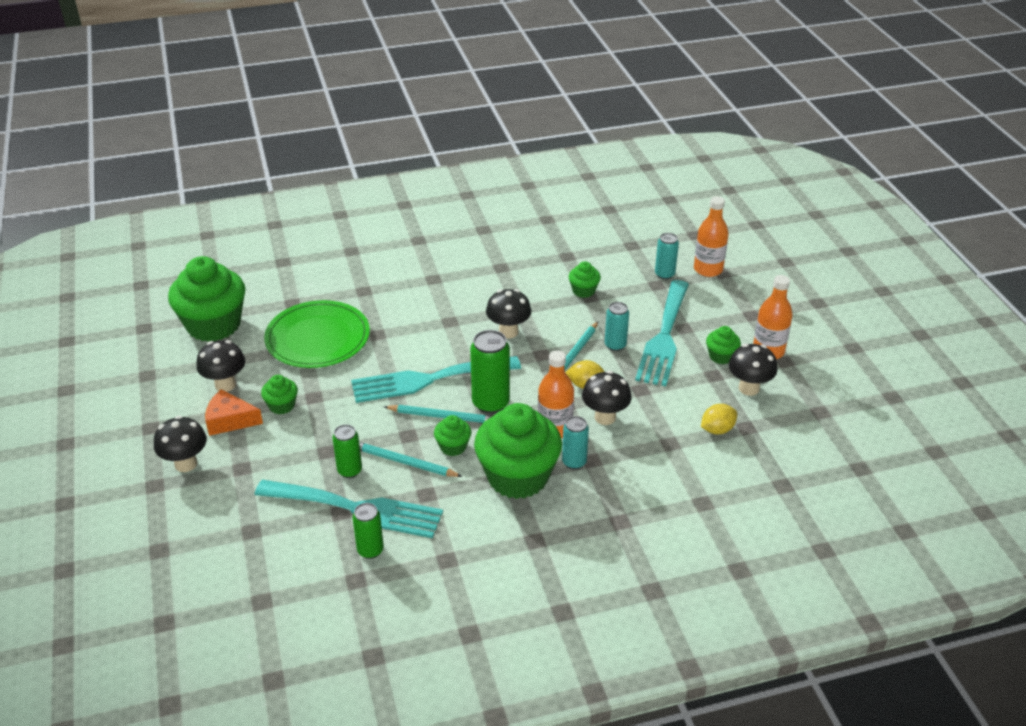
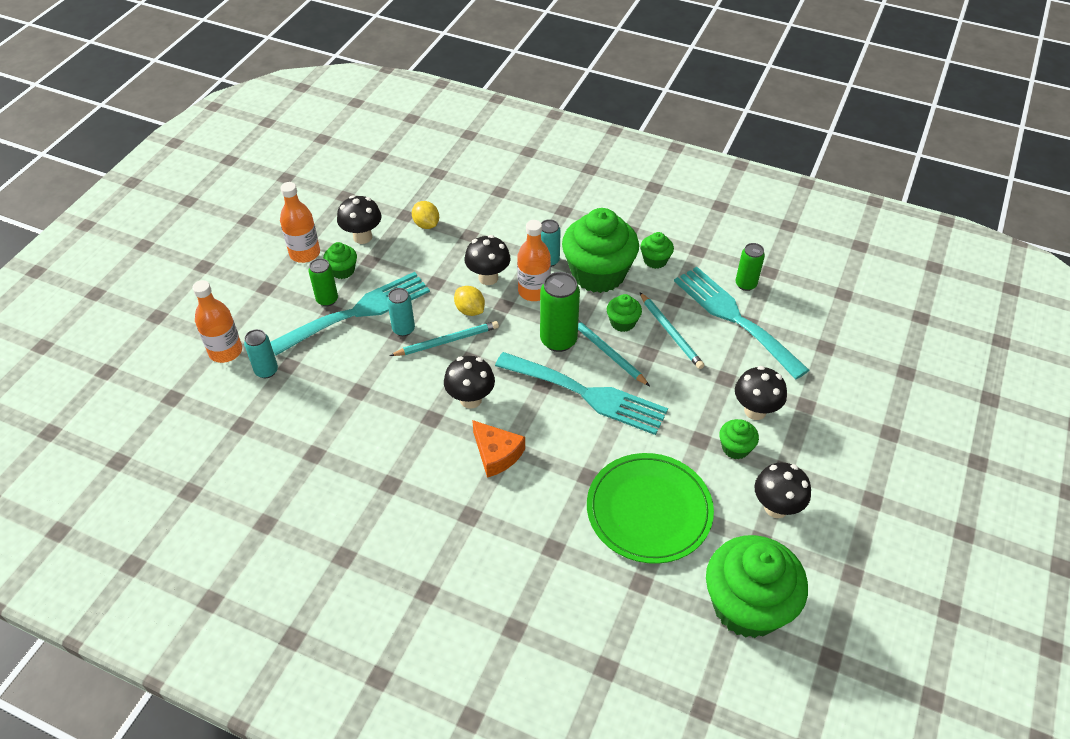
camera: 140 degrees left, 10 degrees up
(186, 464) = (853, 438): black mushroom -> black mushroom (755, 411)
(229, 420) = (792, 461): orange cheese -> orange cheese (496, 454)
(349, 471) = (718, 350): green can -> green can (327, 300)
(583, 291) = (355, 401): green cupcake -> green cupcake (655, 260)
(717, 430) = (426, 224): yellow lemon -> yellow lemon turned 45 degrees clockwise

